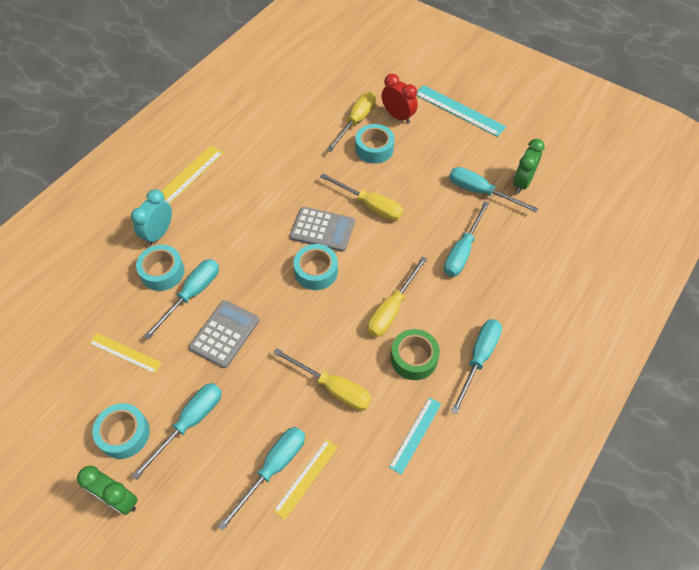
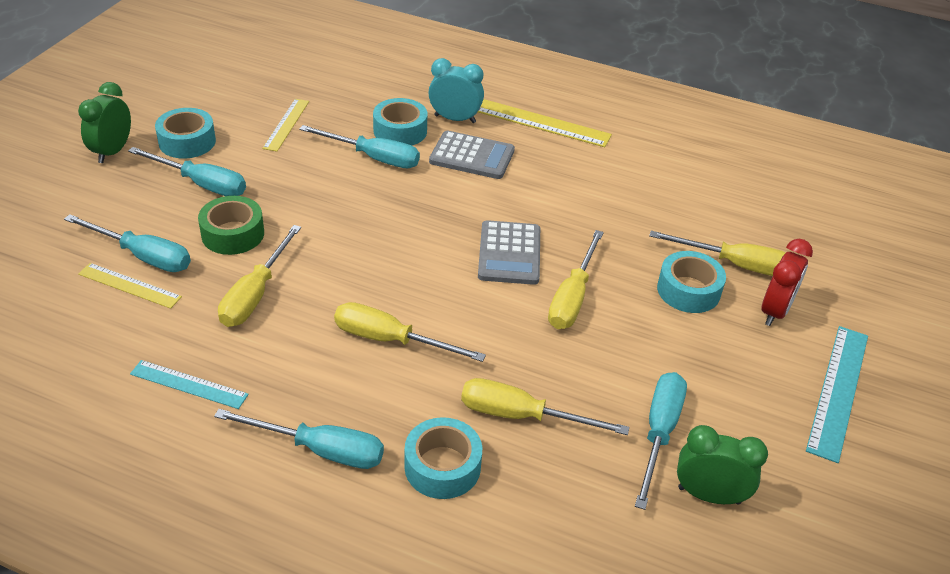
camera: 75 degrees right, 15 degrees down
(224, 334) = (322, 191): grey calculator -> grey calculator (472, 156)
(316, 271) = (436, 256): turquoise tape -> turquoise tape (442, 466)
(414, 358) = (311, 372): green tape -> green tape (233, 234)
(462, 251) = (522, 416): turquoise screwdriver -> yellow screwdriver

